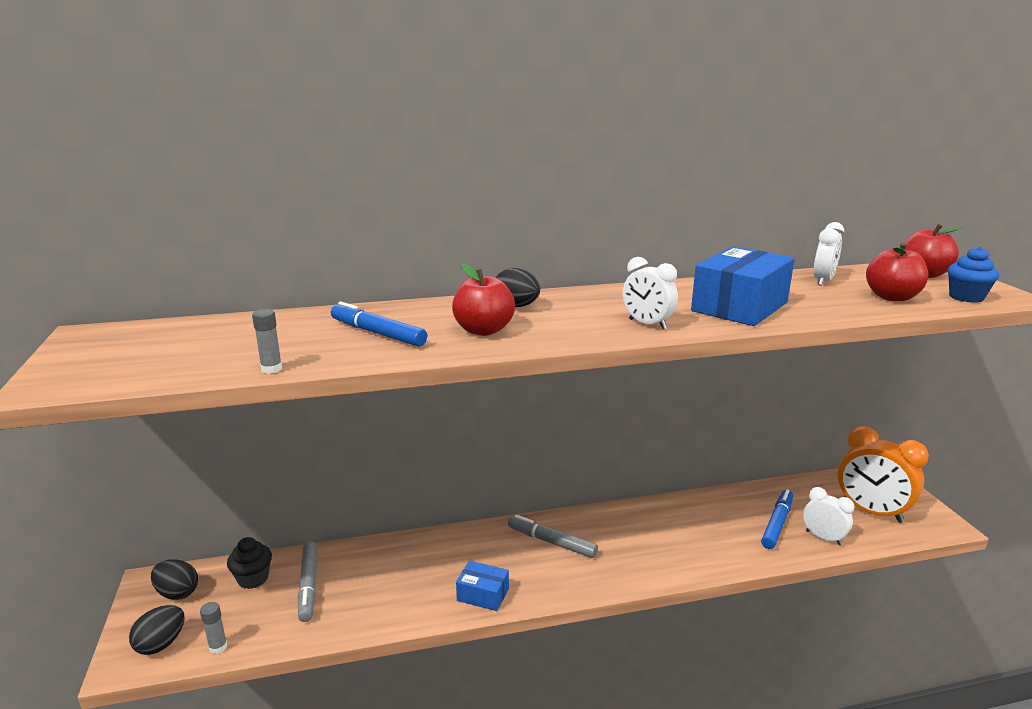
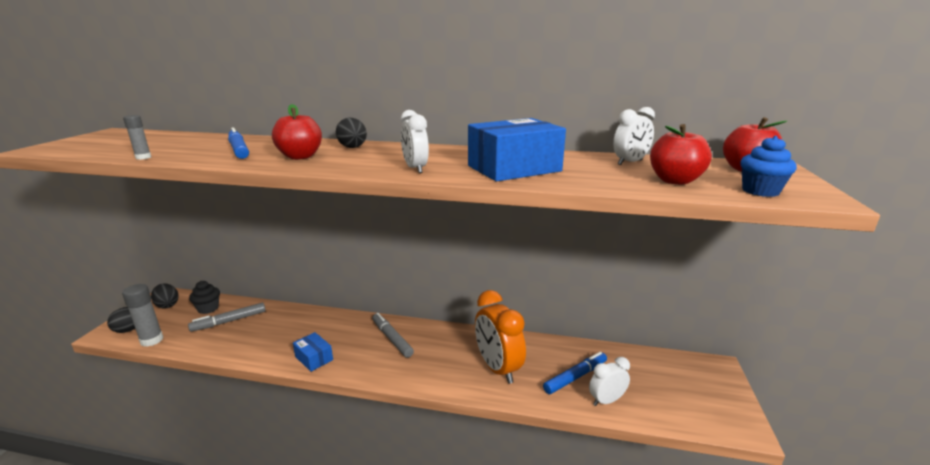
camera: 25 degrees right, 0 degrees up
(218, 647) = (152, 340): grey glue stick -> grey glue stick, size x1.82
(309, 586) = (229, 321): grey marker -> grey marker turned 45 degrees clockwise
(823, 538) = (606, 400): white clock -> white clock turned 90 degrees counterclockwise
(871, 512) = (674, 393): orange clock -> orange clock (497, 368)

